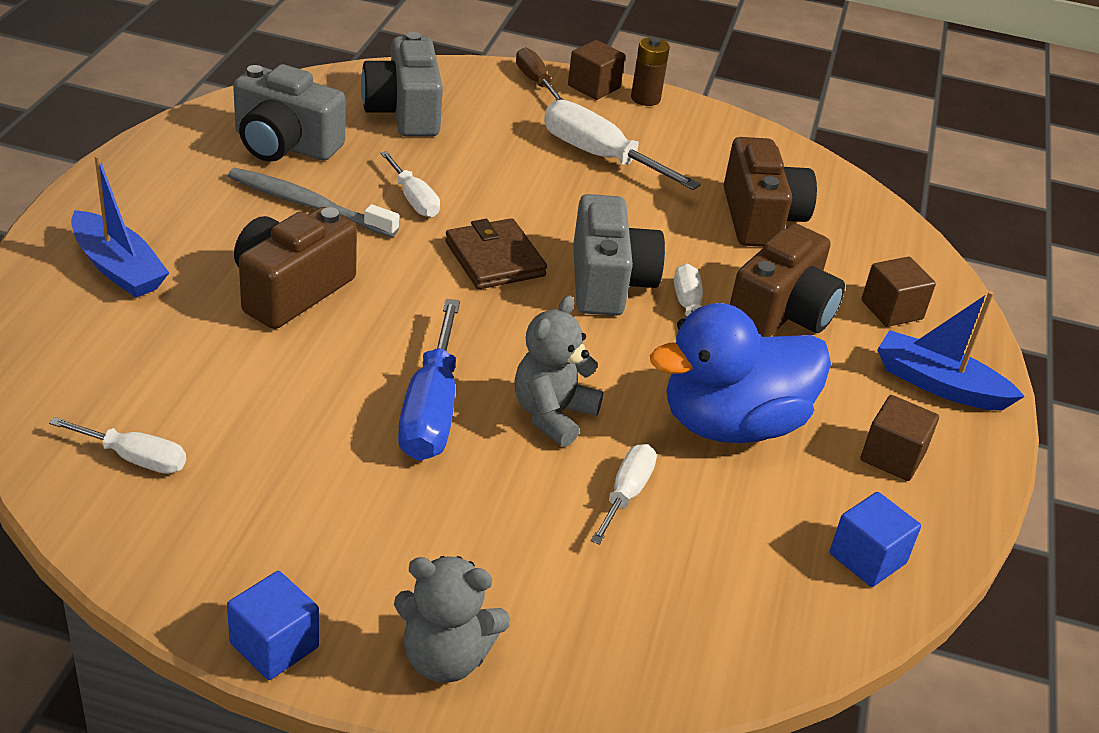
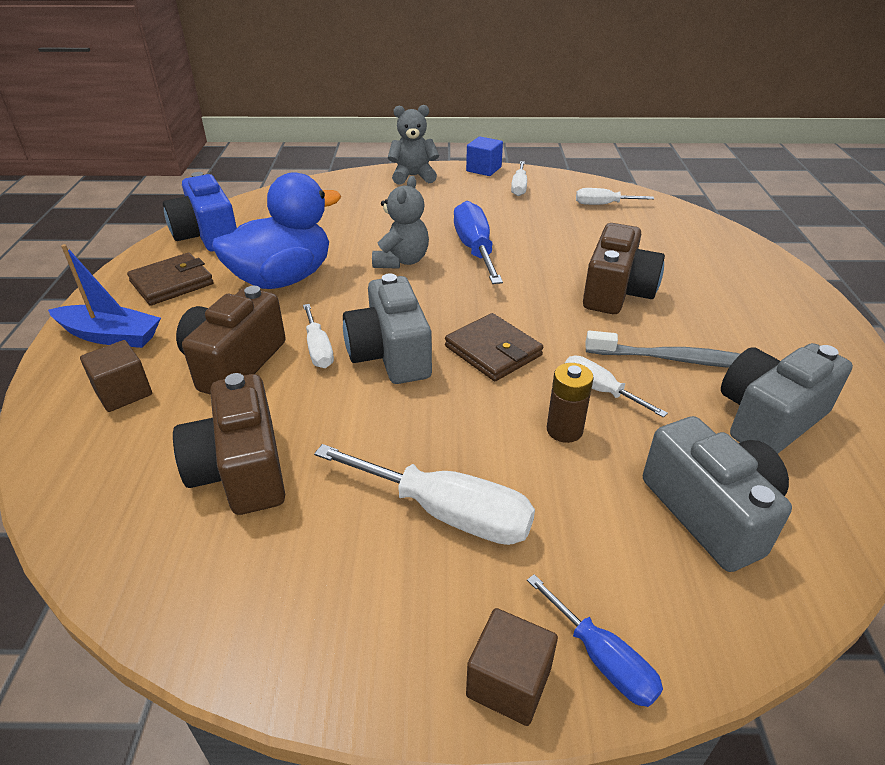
camera: 170 degrees right, 0 degrees up
(118, 268) = (736, 280): blue boat -> none
(285, 145) = (768, 418): grey camera -> grey camera turned 45 degrees counterclockwise
(535, 81) = (602, 659): brown screwdriver -> blue screwdriver
(626, 494) = (347, 236): white screwdriver -> white screwdriver (519, 187)
(645, 98) = (417, 681): brown battery -> brown battery (564, 430)
(867, 558) = (207, 235): blue cube -> blue camera
(892, 457) = (172, 283): brown cube -> brown wallet

